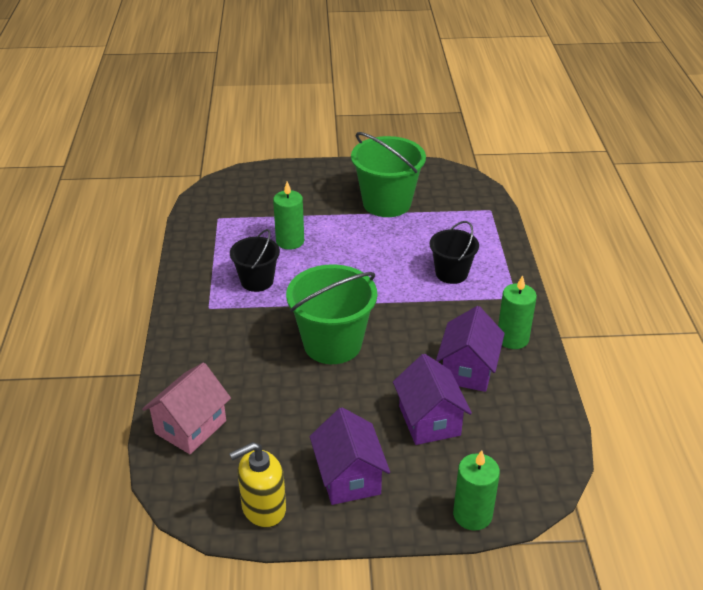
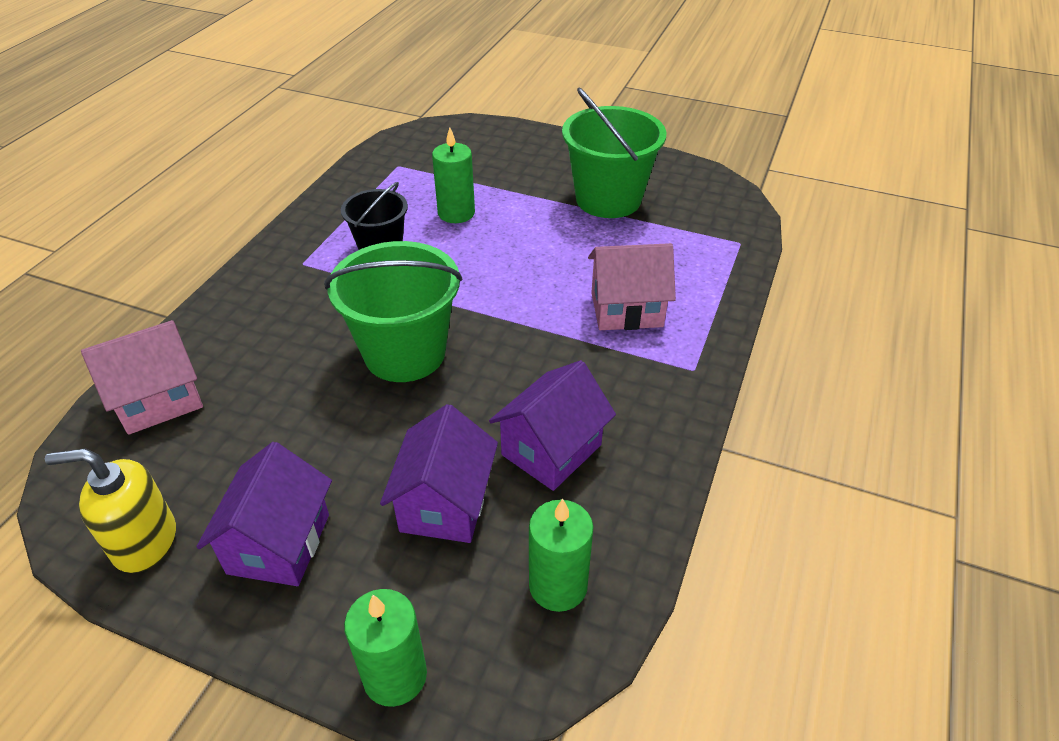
camera: 25 degrees right, 5 degrees up
(451, 273) = (626, 310): black bucket -> pink house
(512, 338) = (647, 426): green candle -> green candle (558, 586)

